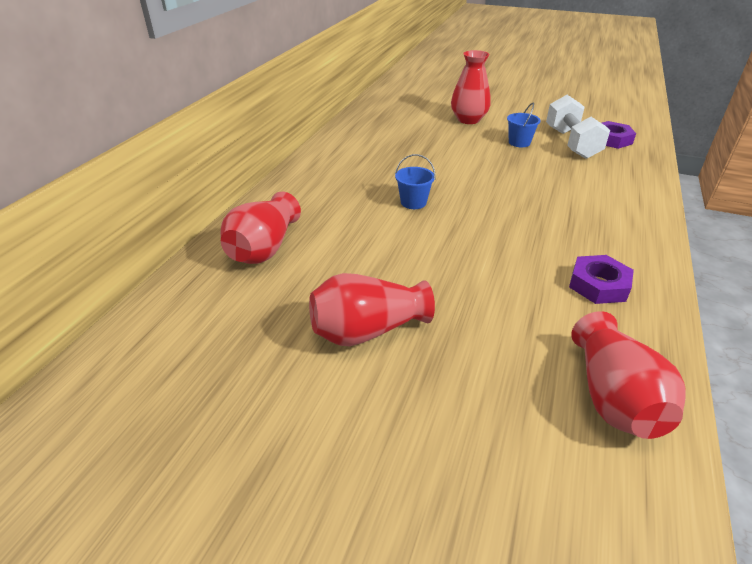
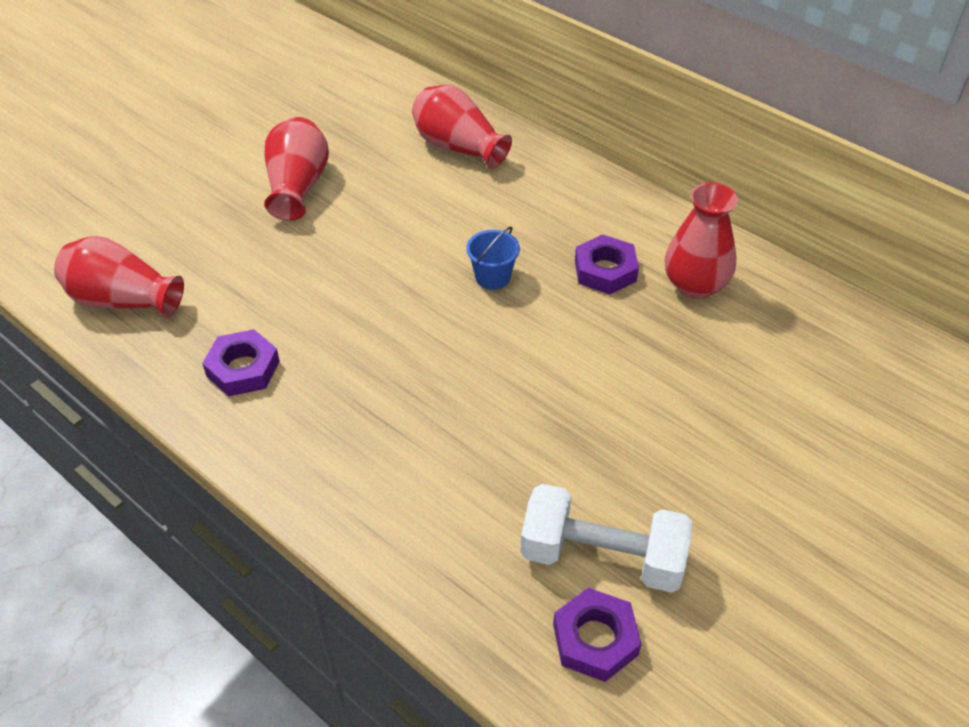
camera: 110 degrees right, 10 degrees up
(378, 167) = (605, 270): none -> purple nut
(468, 120) = (760, 443): red vase -> red vase (695, 285)
(519, 142) = (632, 475): blue bucket -> none

